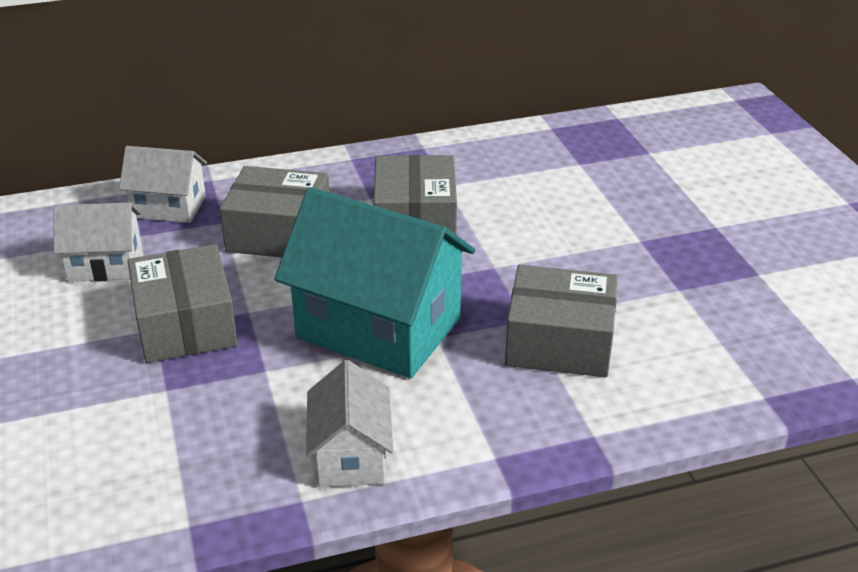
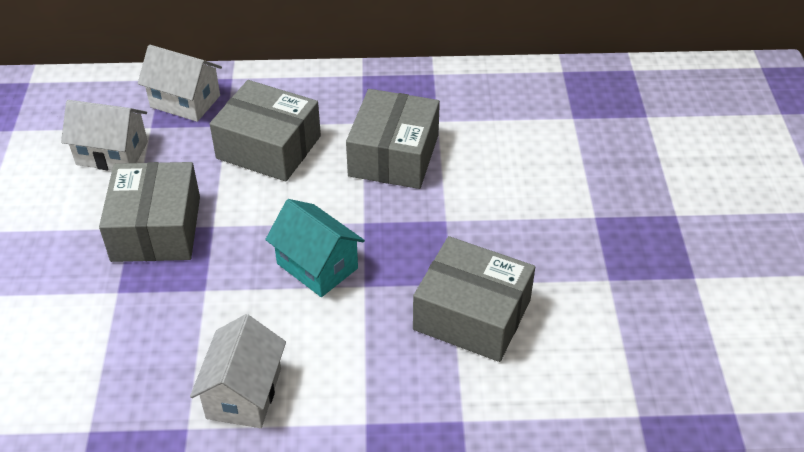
camera: 15 degrees right, 10 degrees up
(378, 328) = (317, 266): turquoise house -> turquoise house, size x0.54

